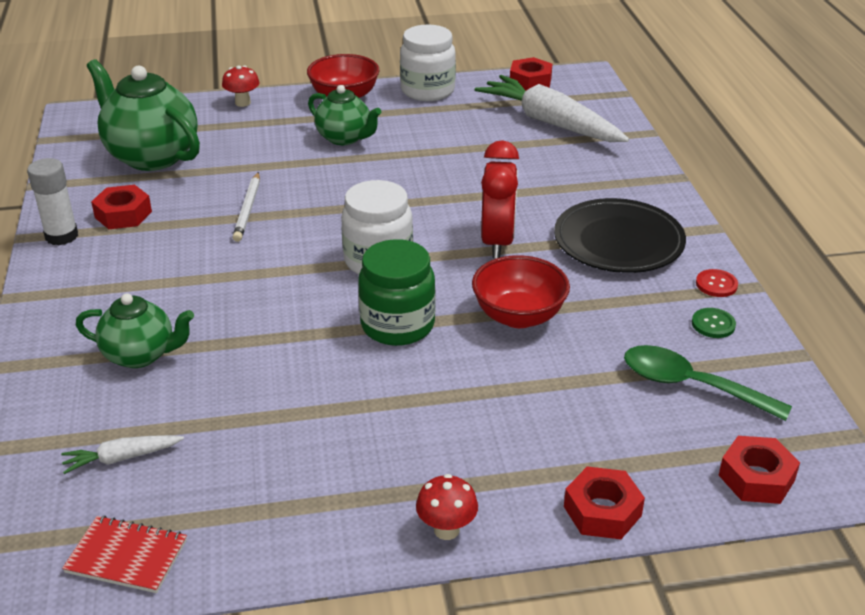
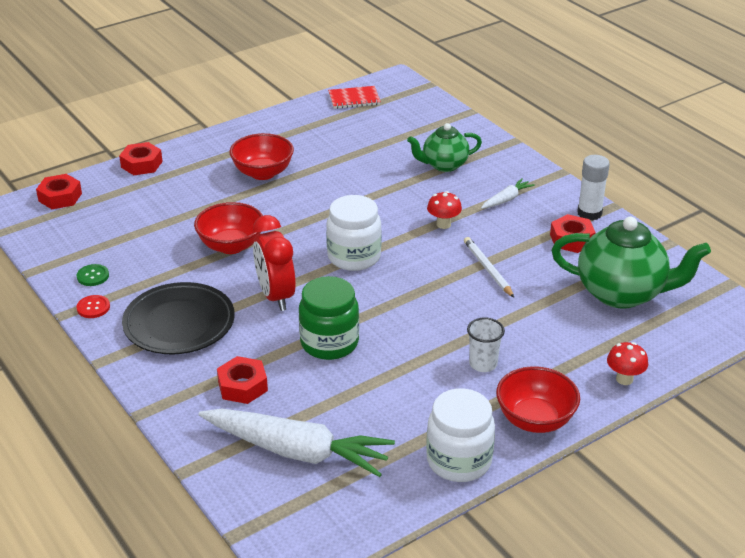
camera: 155 degrees right, 0 degrees up
(122, 458) = (397, 125): white carrot -> white carrot (506, 199)
(345, 138) = (483, 364): green teapot -> white cup
(397, 325) = (307, 219): green jar -> green jar (329, 343)
(409, 425) = (263, 173): none -> red bowl
(446, 530) = (216, 140): red mushroom -> red mushroom (443, 224)
(530, 81) = (354, 520): red nut -> red nut (242, 386)
(690, 385) = (103, 233): green spoon -> none

